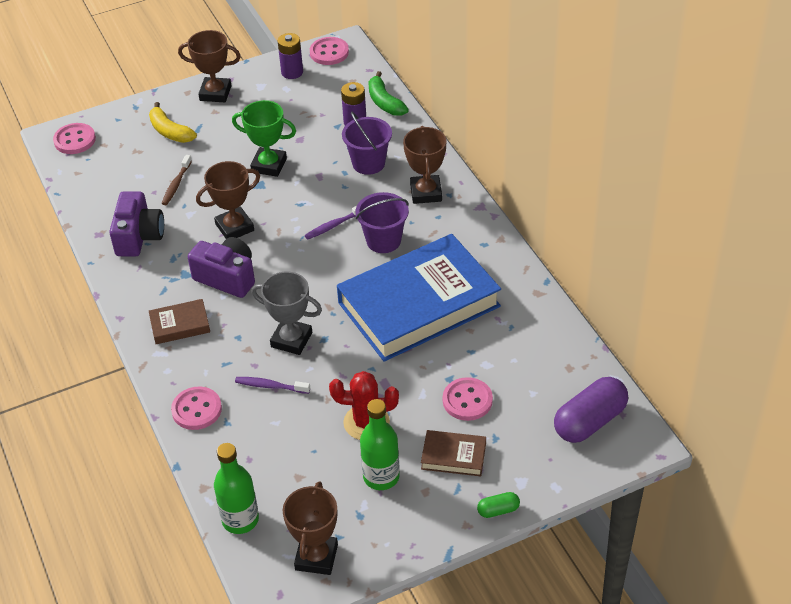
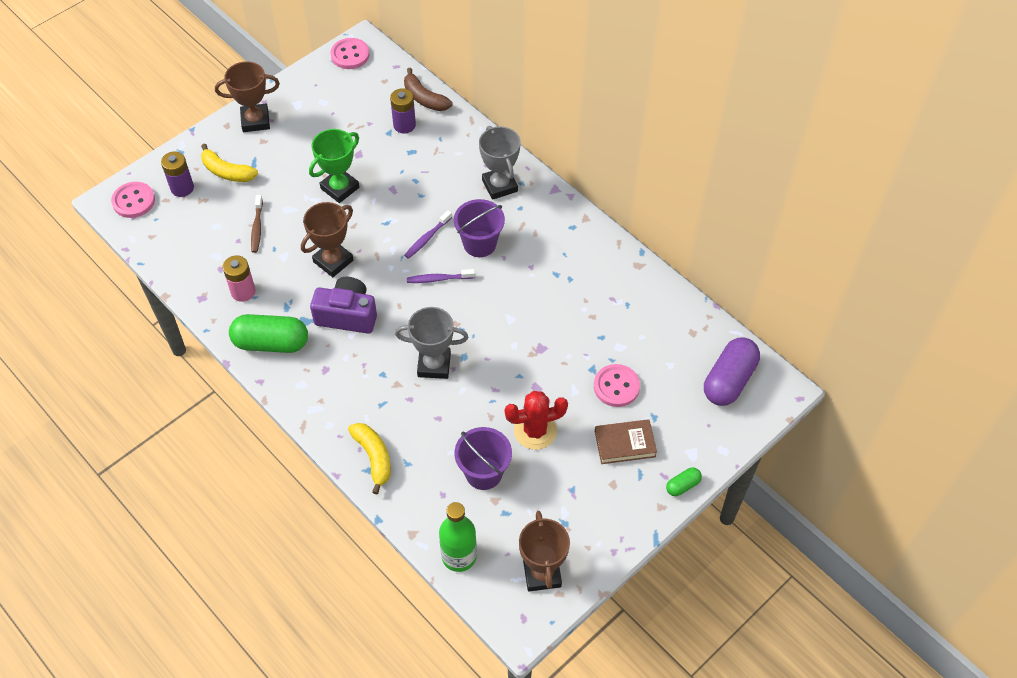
camera: 20 degrees left, 10 degrees up
(139, 236) = (243, 291): purple camera -> pink battery
(145, 286) = (271, 343): none -> green capsule
(180, 325) = (322, 375): brown book -> none
(196, 410) = (374, 457): pink button -> yellow banana
(269, 165) = (340, 188): green trophy -> green trophy turned 45 degrees counterclockwise
(270, 386) = (433, 416): purple toothbrush -> purple toothbrush (438, 279)
(292, 72) = (322, 83): purple battery -> purple battery (182, 188)
(368, 163) = (434, 166): purple bucket -> purple bucket (483, 473)
(381, 477) = (569, 480): green bottle -> none
(384, 102) = (424, 98): green banana -> brown banana
(419, 304) = (537, 301): blue book -> none
(426, 193) = (499, 186): brown trophy -> grey trophy

